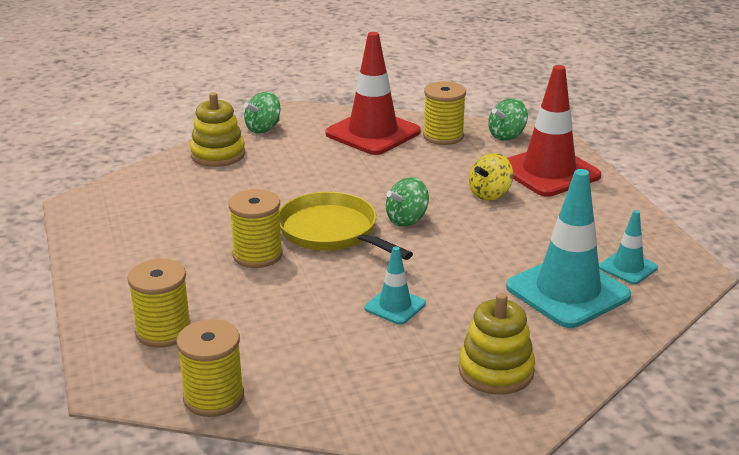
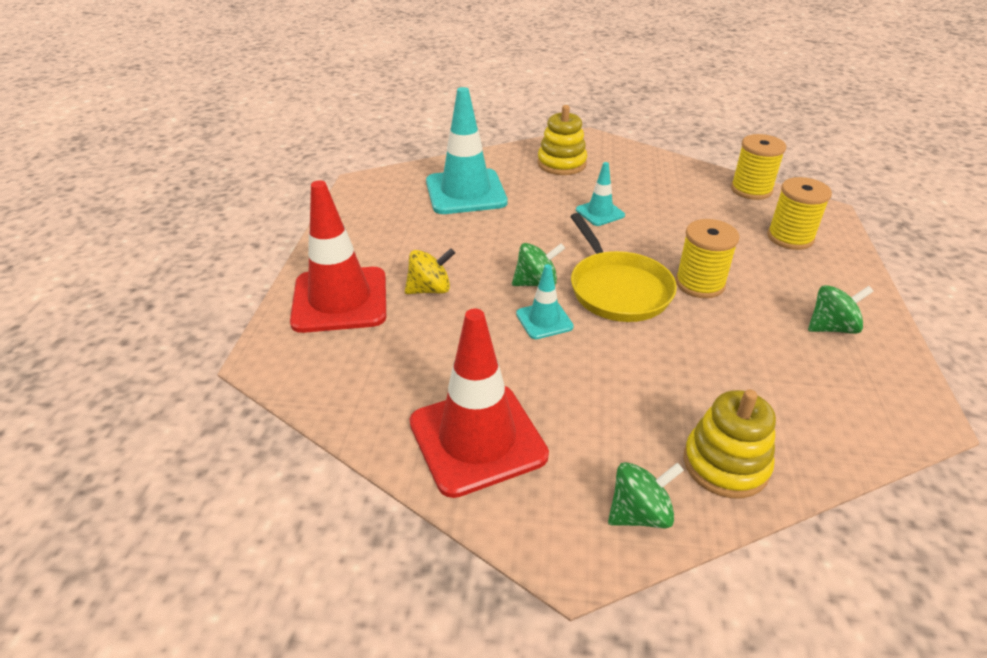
camera: 155 degrees left, 10 degrees up
(443, 136) = (390, 398): yellow spool -> none
(506, 136) = (314, 371): green spinning top -> green spinning top (831, 327)
(628, 267) = (402, 196): turquoise traffic cone -> turquoise traffic cone (544, 320)

